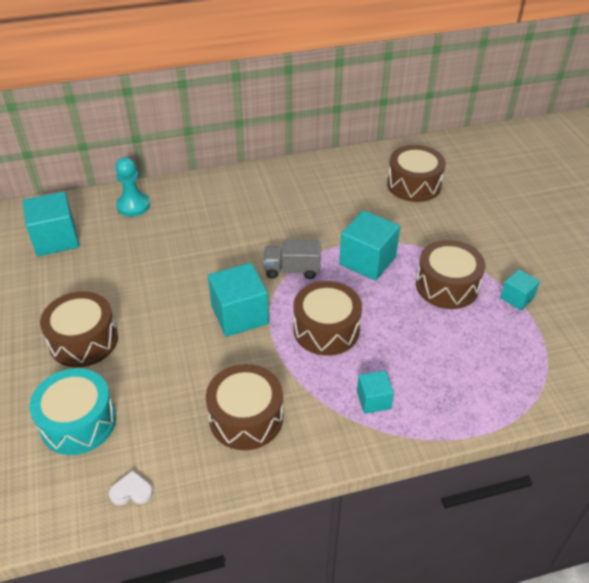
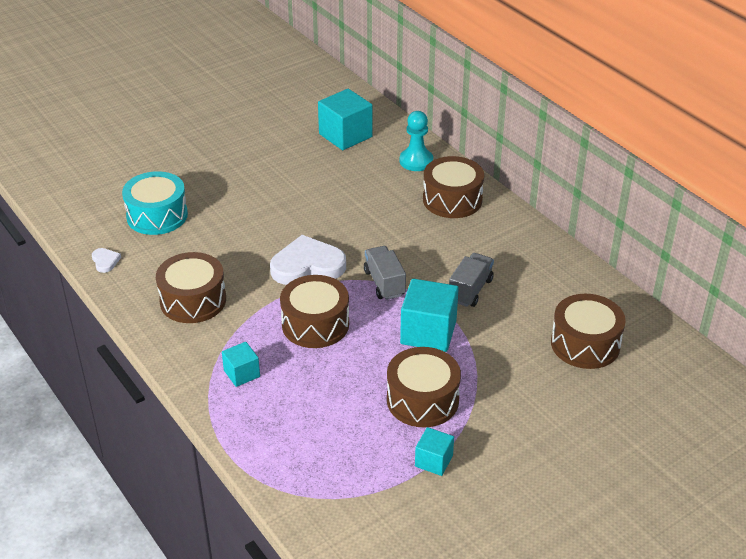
camera: 70 degrees right, 5 degrees down
(84, 340) = (238, 190): brown drum -> brown drum (452, 200)
(239, 315) = (307, 265): turquoise cube -> white heart
(326, 223) = (470, 290): none -> grey truck

